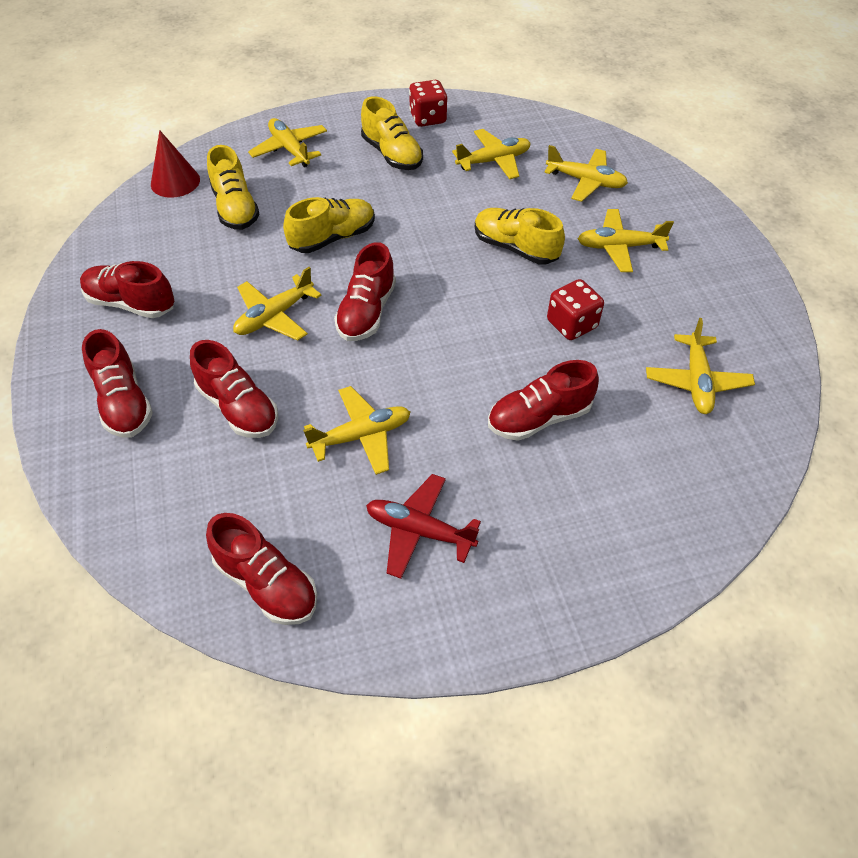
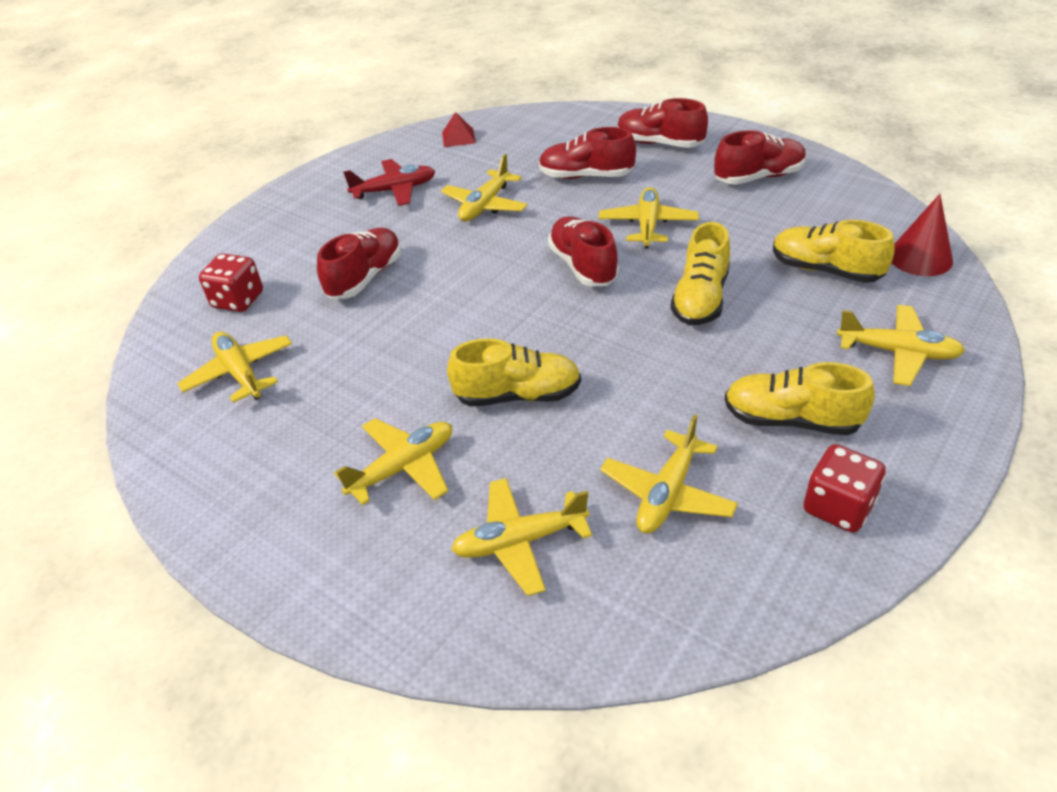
camera: 145 degrees right, 10 degrees down
(267, 583) = (458, 137): red shoe -> red pyramid
(571, 324) = (393, 356): red dice -> red dice (238, 300)

